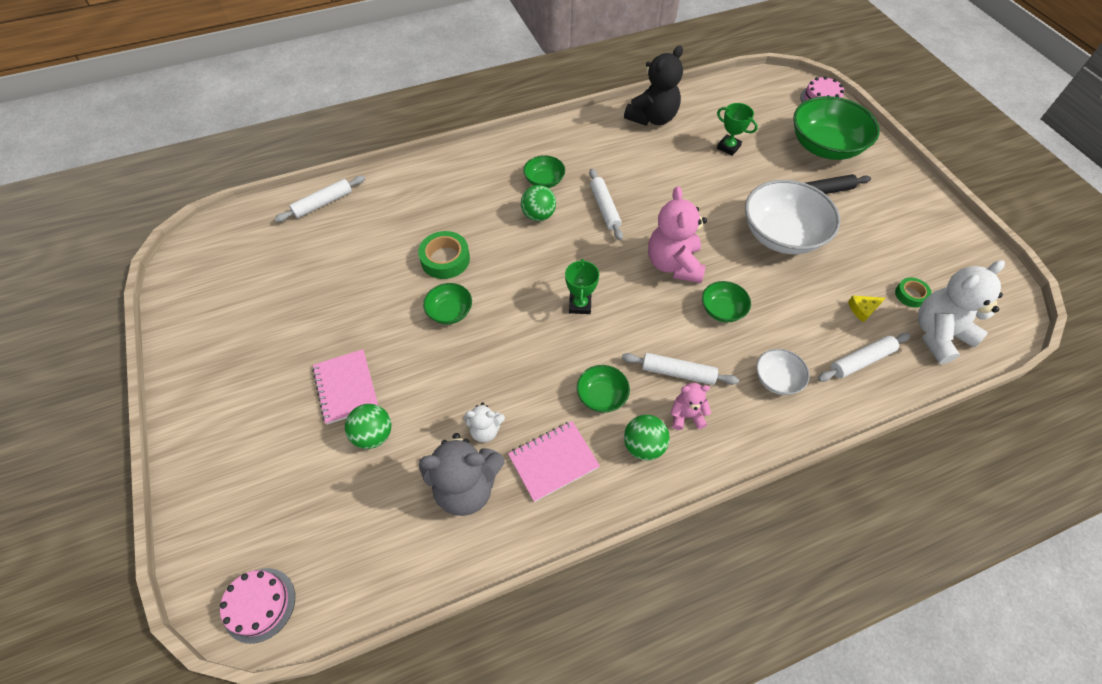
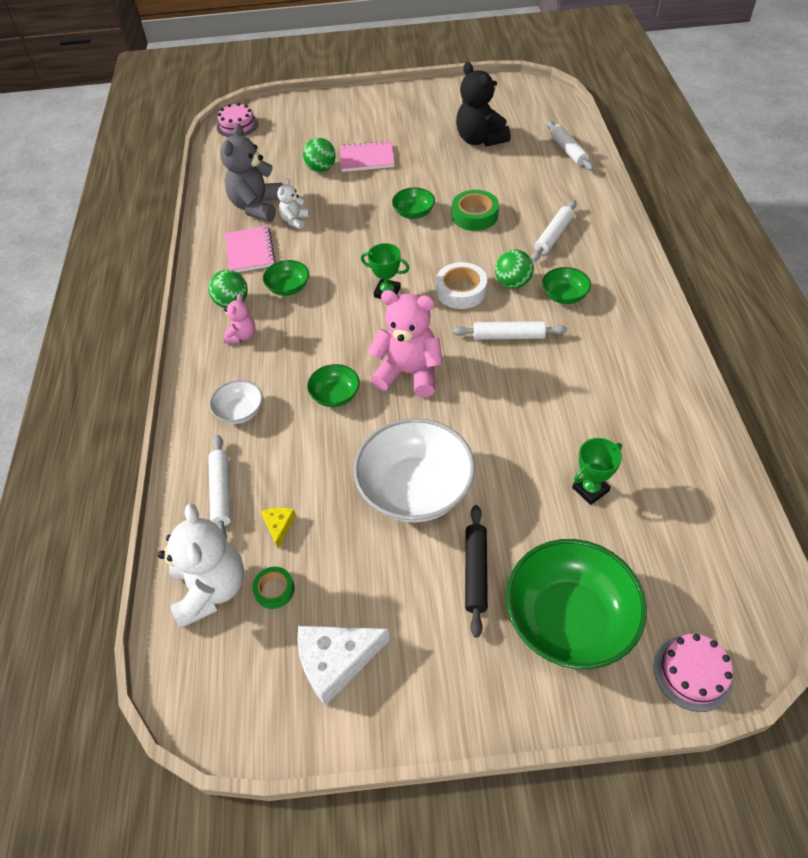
camera: 110 degrees right, 5 degrees down
(559, 249) = (461, 291): none -> white tape
(652, 118) = (666, 420): black teddy bear -> black teddy bear (480, 140)
(678, 372) = (284, 342): white rolling pin -> white rolling pin (553, 236)
(929, 246) = (336, 661): none -> white cheese

